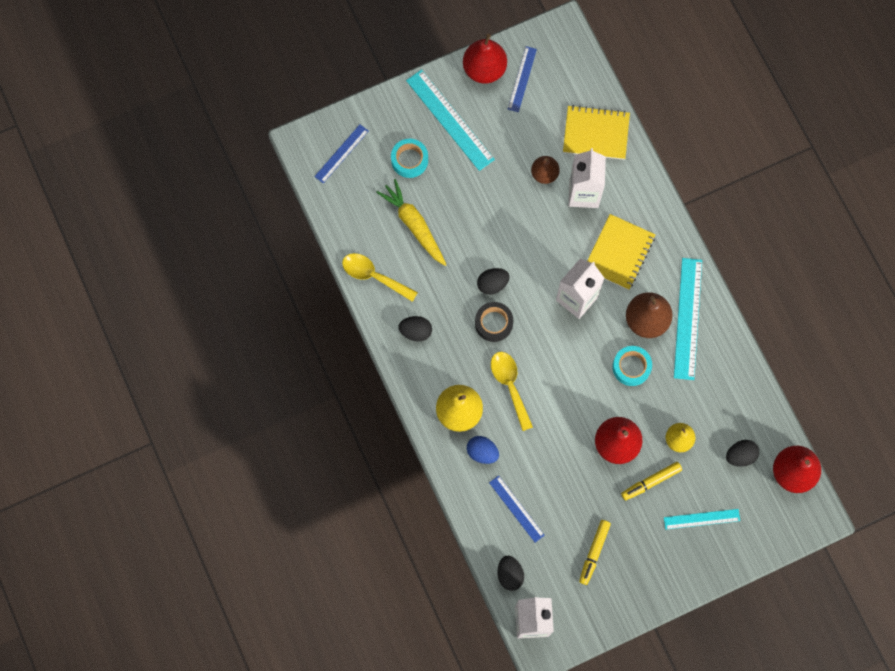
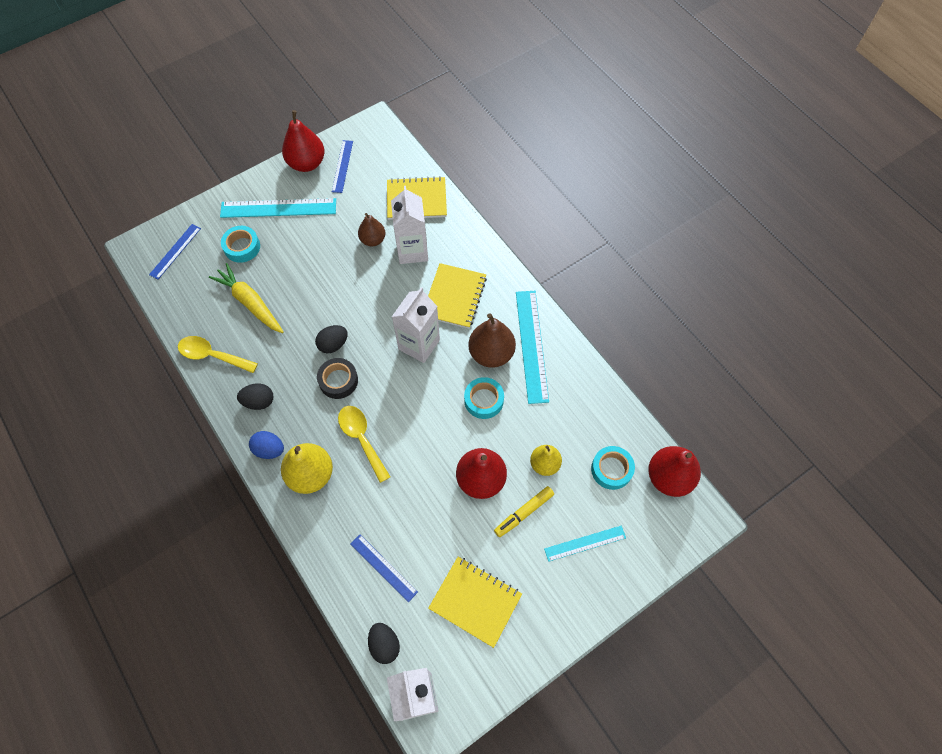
camera: 10 degrees left, 10 degrees down
(450, 119) = (278, 208): turquoise ruler -> turquoise ruler turned 45 degrees counterclockwise
(482, 452) = (339, 512): blue egg -> blue egg (269, 449)
(594, 552) = (475, 601): yellow marker -> yellow notebook
(740, 455) = (611, 469): black egg -> turquoise tape

